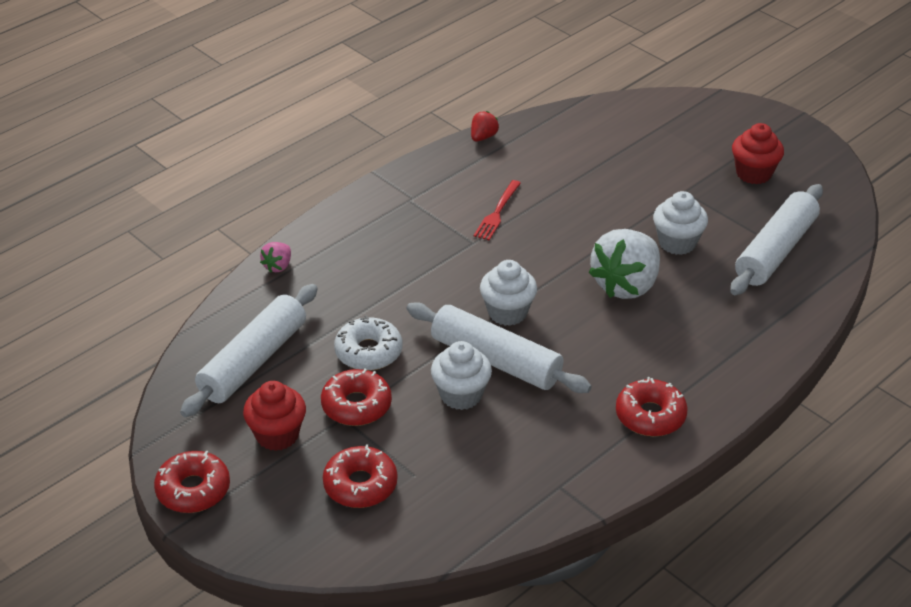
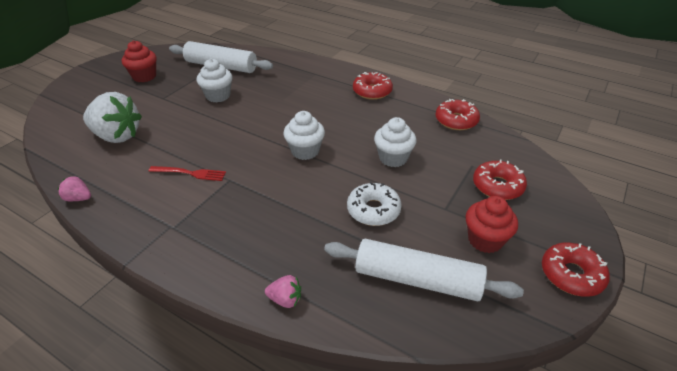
camera: 105 degrees left, 0 degrees up
(356, 405) = (430, 204): red donut -> red donut (456, 120)
(483, 137) = (78, 198): red strawberry -> pink strawberry
(496, 360) = (354, 149): white rolling pin -> none
(626, 285) = (263, 109): white strawberry -> white strawberry (117, 136)

